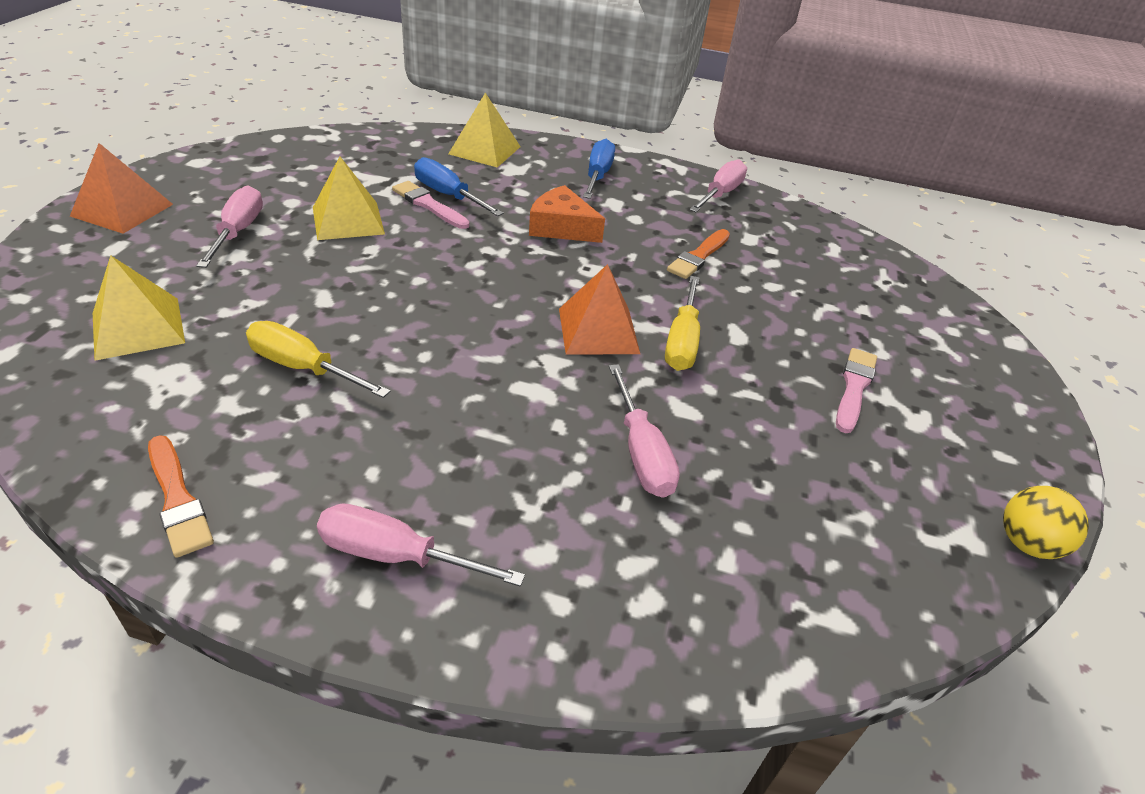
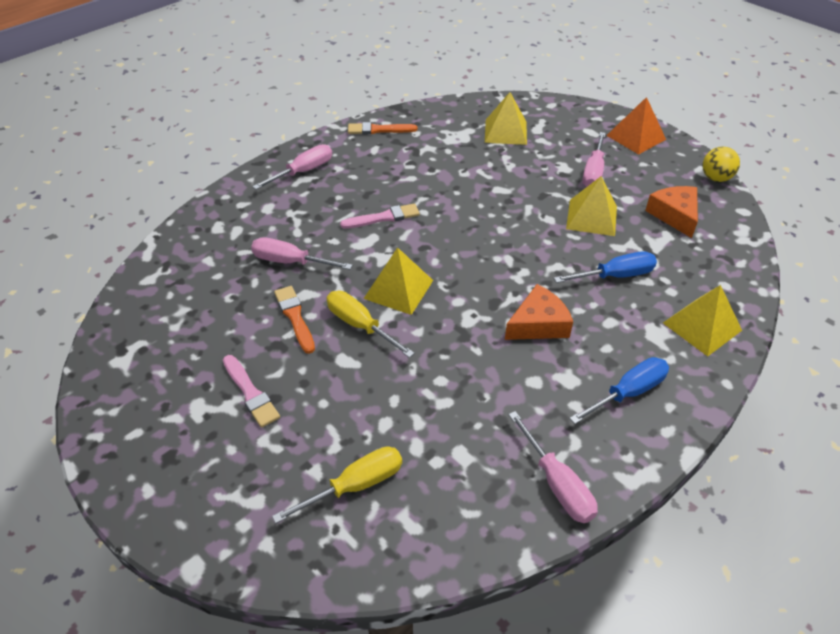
camera: 125 degrees right, 5 degrees up
(238, 231) = (593, 172): pink screwdriver -> pink screwdriver turned 75 degrees clockwise
(302, 367) = (441, 171): yellow screwdriver -> yellow screwdriver (356, 485)
(310, 172) = (674, 215): none -> orange cheese
(429, 205) = (602, 261): pink brush -> pink brush (383, 217)
(598, 175) = (628, 392): blue screwdriver -> blue screwdriver turned 75 degrees counterclockwise
(598, 330) = (398, 289): orange pyramid -> yellow pyramid
(699, 256) = (453, 395): orange brush -> orange brush (295, 317)
(1027, 544) = (92, 385): yellow ball -> yellow ball (715, 178)

